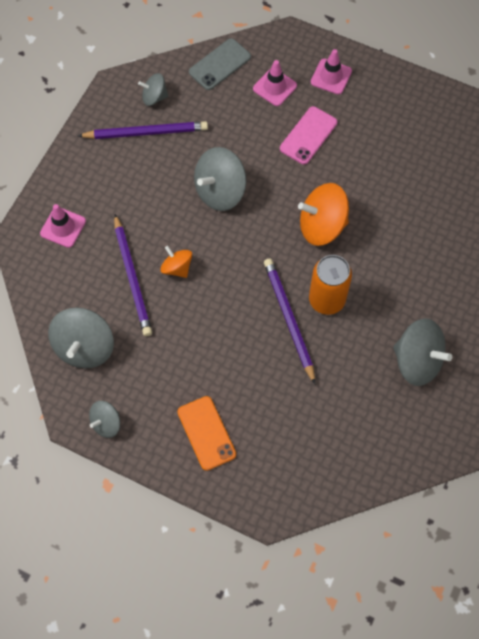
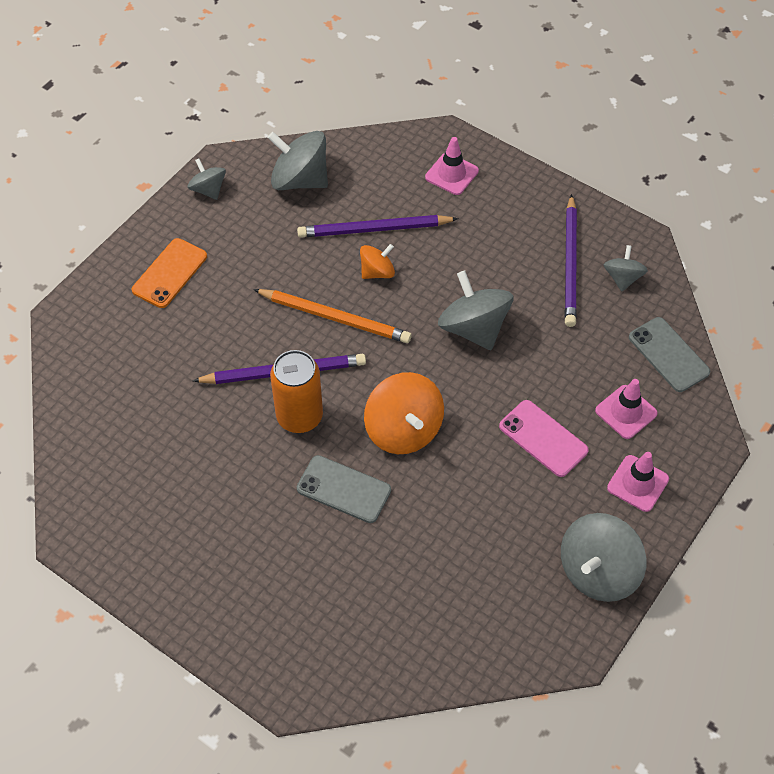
camera: 100 degrees right, 10 degrees down
(206, 433) = (170, 273): orange phone -> orange phone turned 45 degrees counterclockwise
(229, 291) = (335, 318): none -> orange pencil
(322, 226) = (403, 430): orange spinning top -> orange spinning top turned 150 degrees clockwise
(381, 257) = (343, 489): none -> grey phone
(417, 361) = (192, 499): grey spinning top -> grey spinning top (598, 571)

